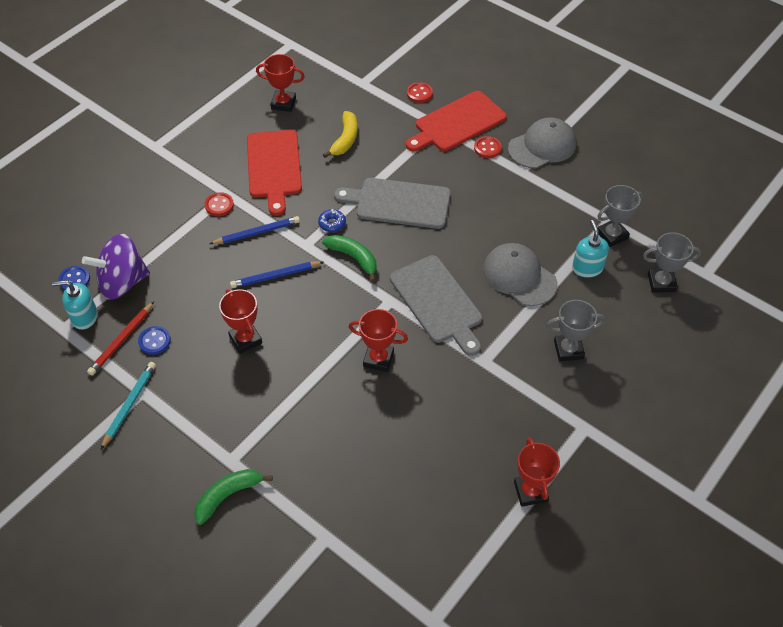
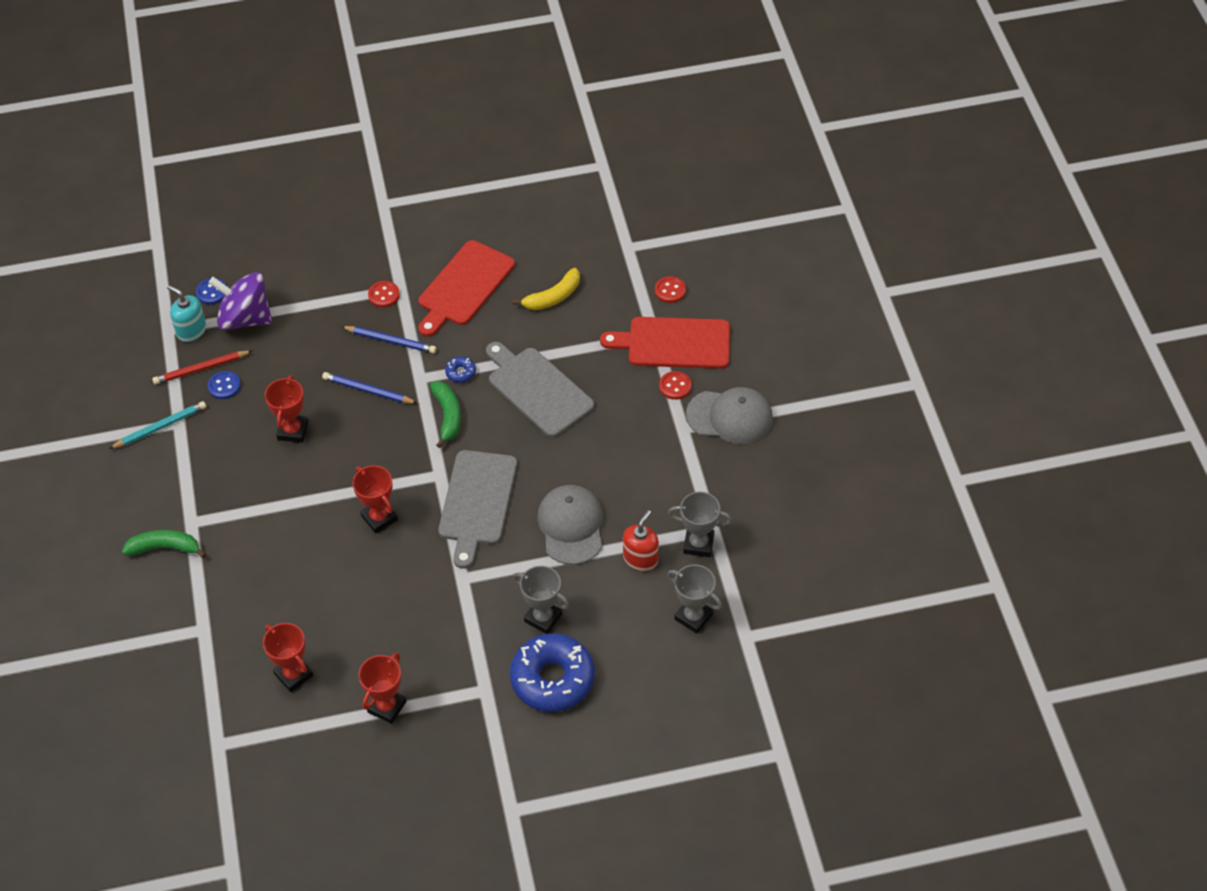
camera: 40 degrees right, 0 degrees up
(283, 103) = (533, 226): red trophy -> red trophy (293, 675)
(587, 268) = (640, 559): turquoise soap dispenser -> red soap dispenser
(621, 387) = (552, 679): none -> blue donut

